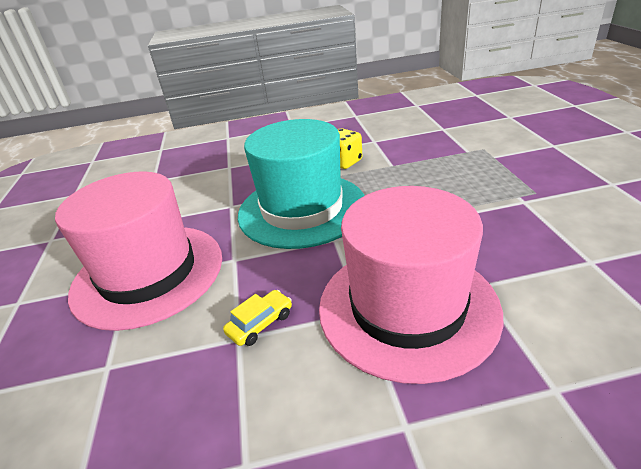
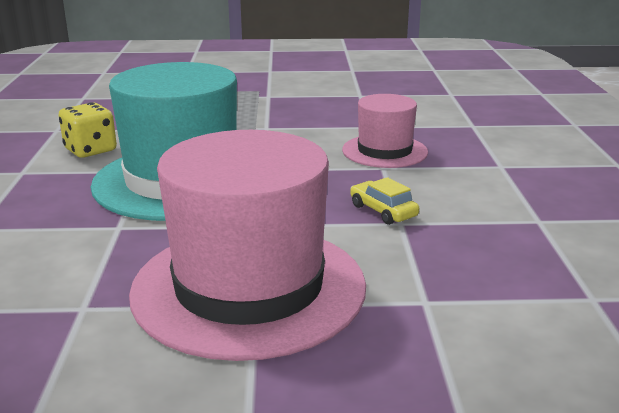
camera: 85 degrees left, 10 degrees down
(407, 307) = (384, 151): pink hat -> pink hat, size x0.53

